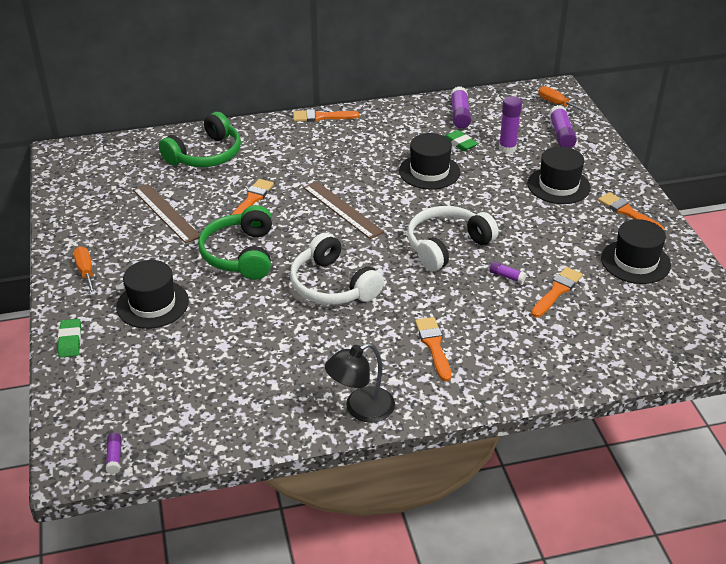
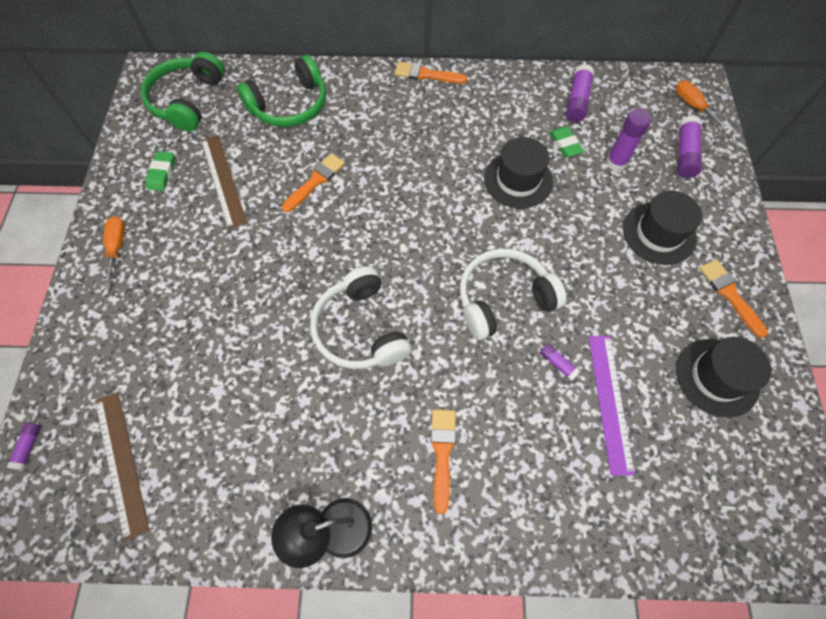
camera: 15 degrees right, 25 degrees up
(70, 341) = (69, 344): green eraser -> green eraser (162, 173)
(114, 457) = (54, 530): purple glue stick -> purple glue stick (29, 447)
(152, 304) = (166, 310): black hat -> none
(241, 254) = (279, 259): green headphones -> green headphones (187, 100)
(342, 209) = (406, 216): brown ruler -> brown ruler (121, 462)
(557, 291) = (609, 402): orange brush -> purple ruler

